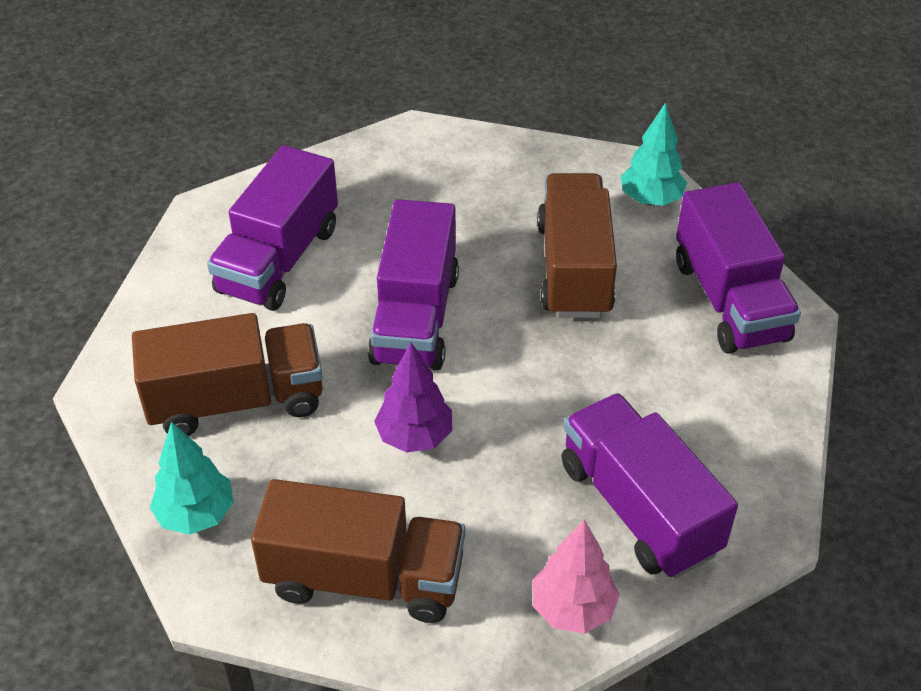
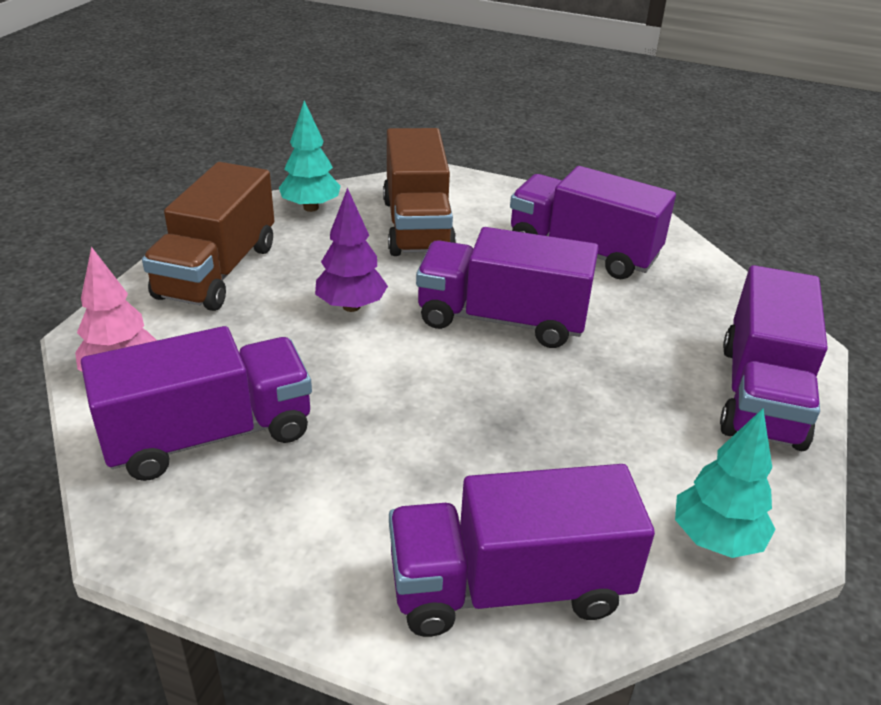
camera: 95 degrees right, 10 degrees down
(488, 162) = (760, 394): none -> purple truck
(574, 269) = (571, 440): brown truck -> none

